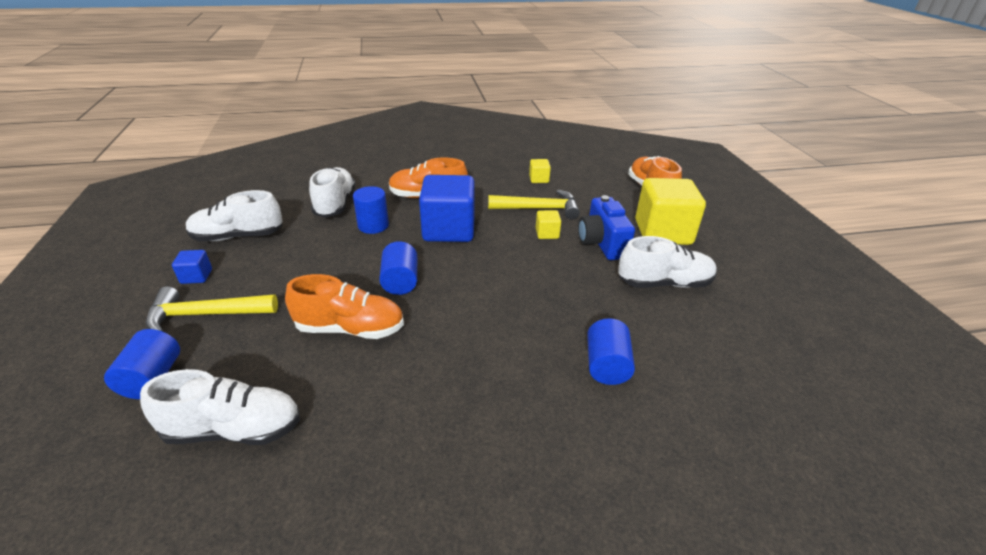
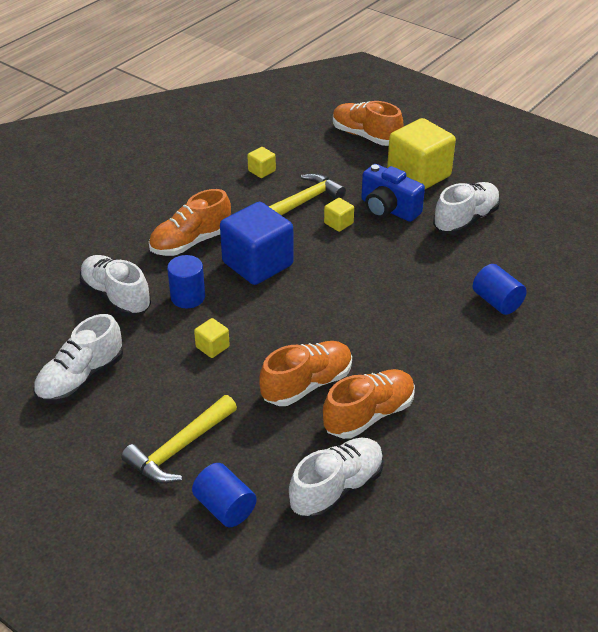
camera: 40 degrees left, 5 degrees up
(196, 276) = (112, 430): blue cube -> none
(336, 263) = (212, 347): none -> yellow cube
(354, 386) = (369, 415): none -> orange shoe
(400, 281) = (287, 329): blue cylinder -> none

